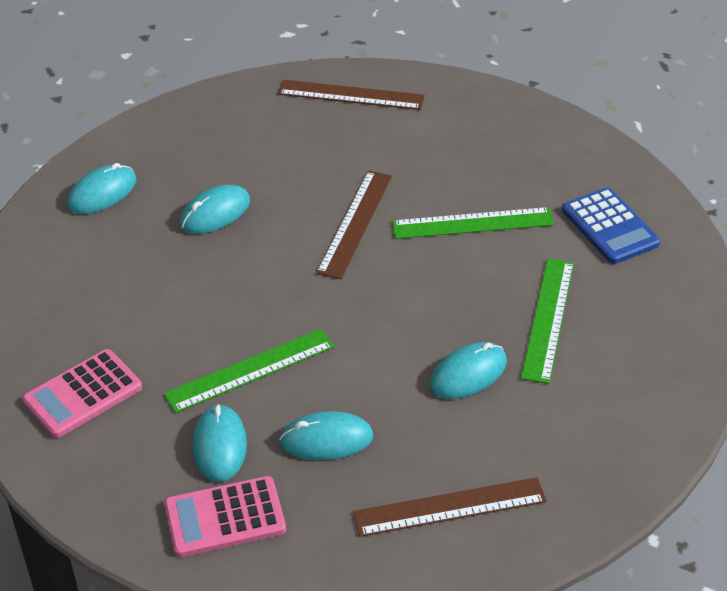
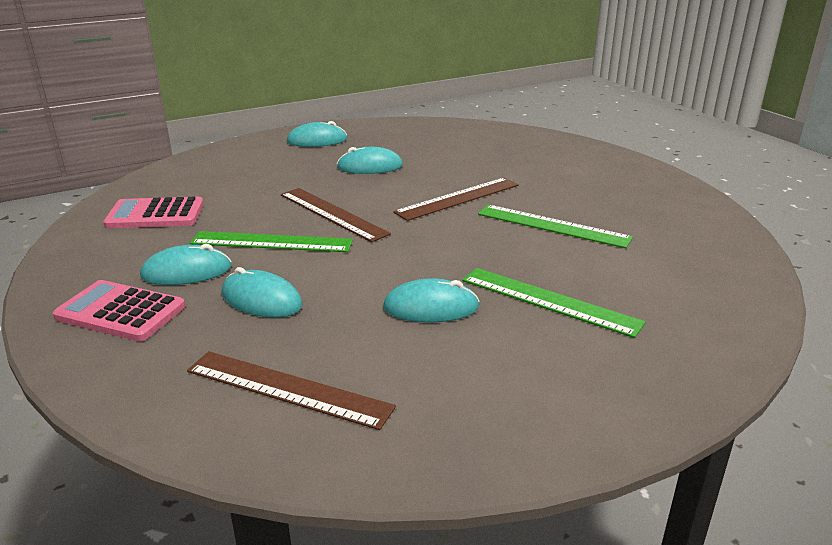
camera: 35 degrees right, 15 degrees down
(219, 446) = (186, 271): turquoise mouse -> turquoise mouse turned 45 degrees clockwise
(351, 95) = (540, 144): brown ruler -> brown ruler (333, 213)
(547, 319) = (549, 301): green ruler -> green ruler turned 75 degrees clockwise
(609, 227) = (681, 266): blue calculator -> none

